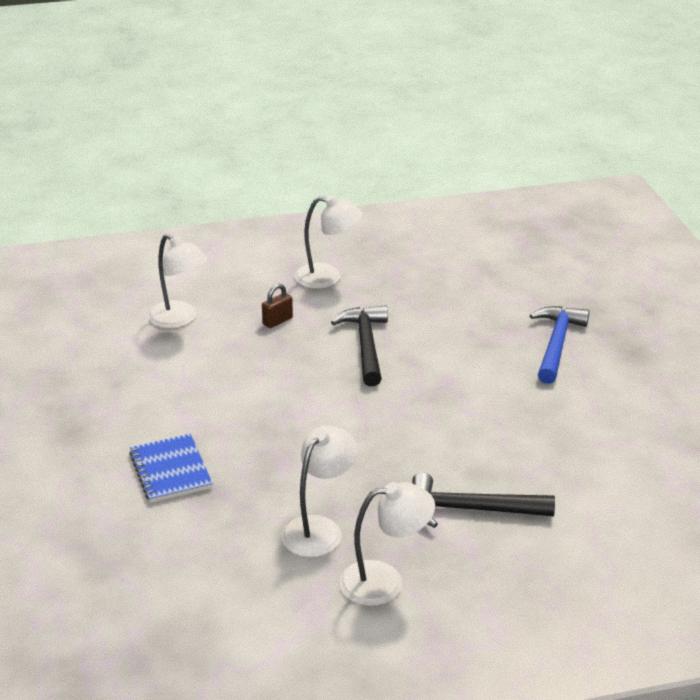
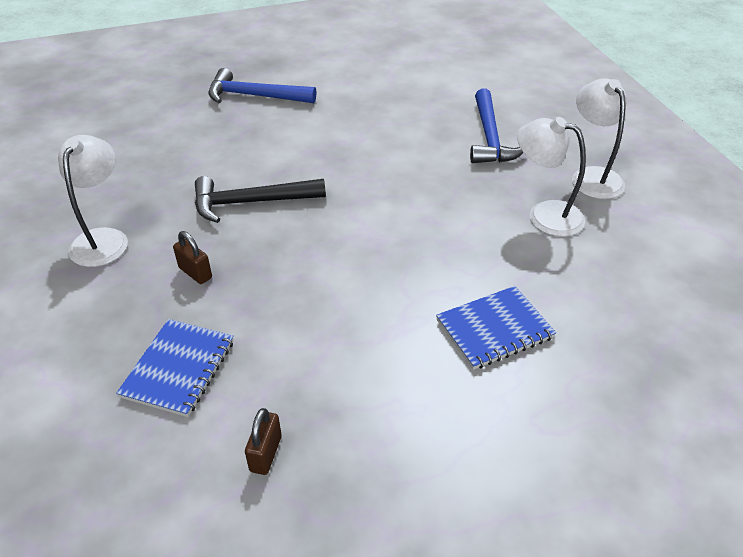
camera: 95 degrees left, 10 degrees up
(95, 356) = (266, 454): none -> brown padlock
(179, 319) = (179, 368): white lamp -> blue notebook
(470, 509) = (490, 137): black hammer -> blue hammer

